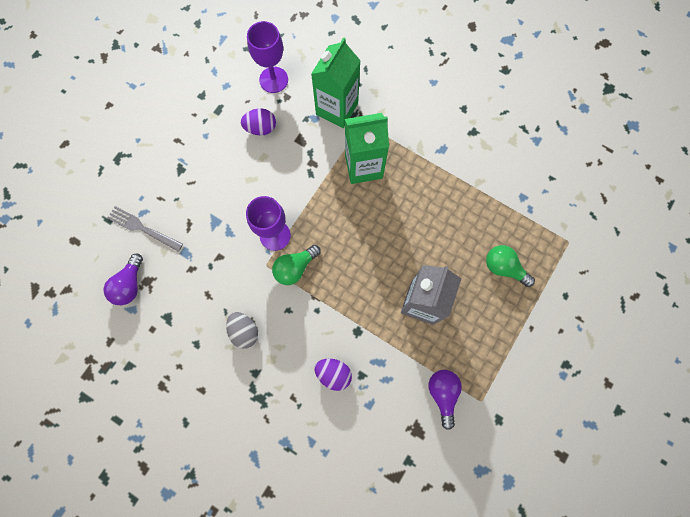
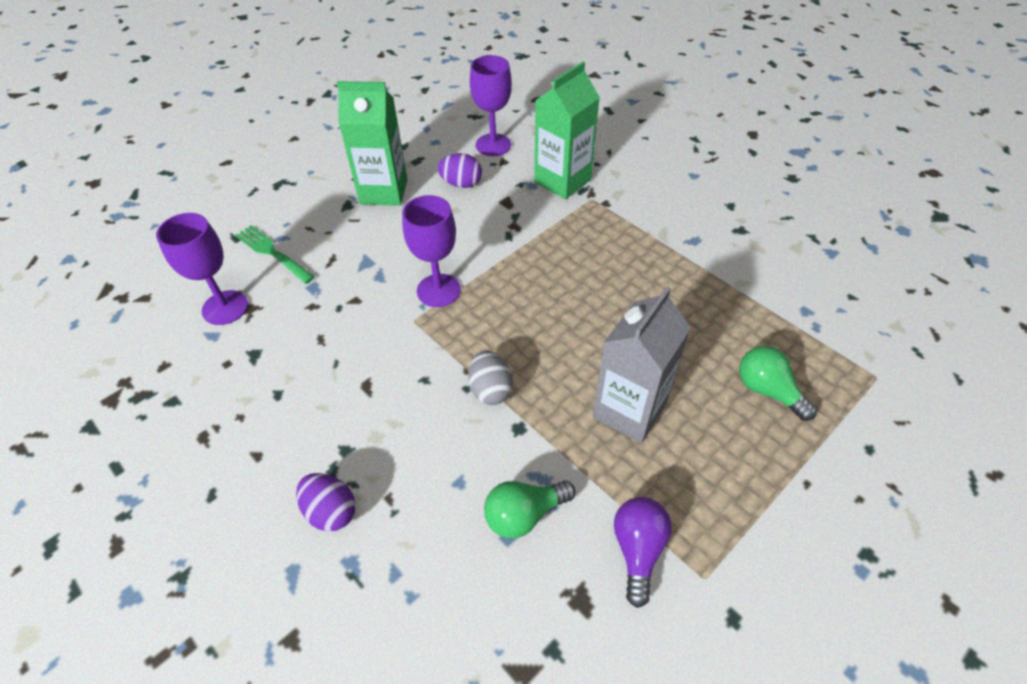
camera: 15 degrees right, 25 degrees down
(130, 284) = (225, 307): purple light bulb -> purple goblet
(142, 228) = (272, 252): grey fork -> green fork
(244, 331) = (352, 392): grey egg -> grey egg (490, 390)
(295, 268) = (453, 331): green light bulb -> green light bulb (524, 514)
(333, 373) = (464, 478): purple egg -> purple egg (331, 511)
(363, 166) = (581, 240): green carton -> green carton (384, 191)

